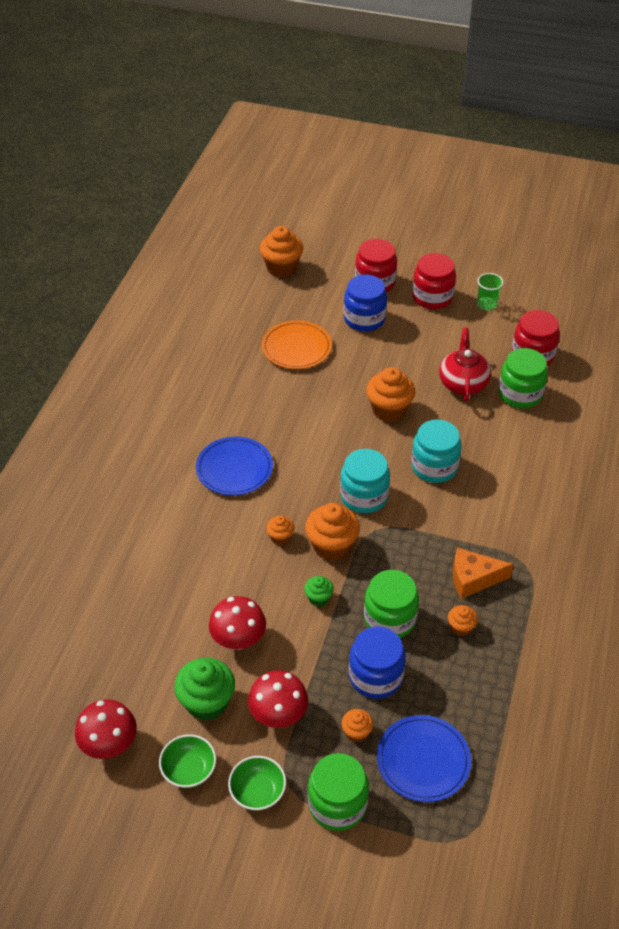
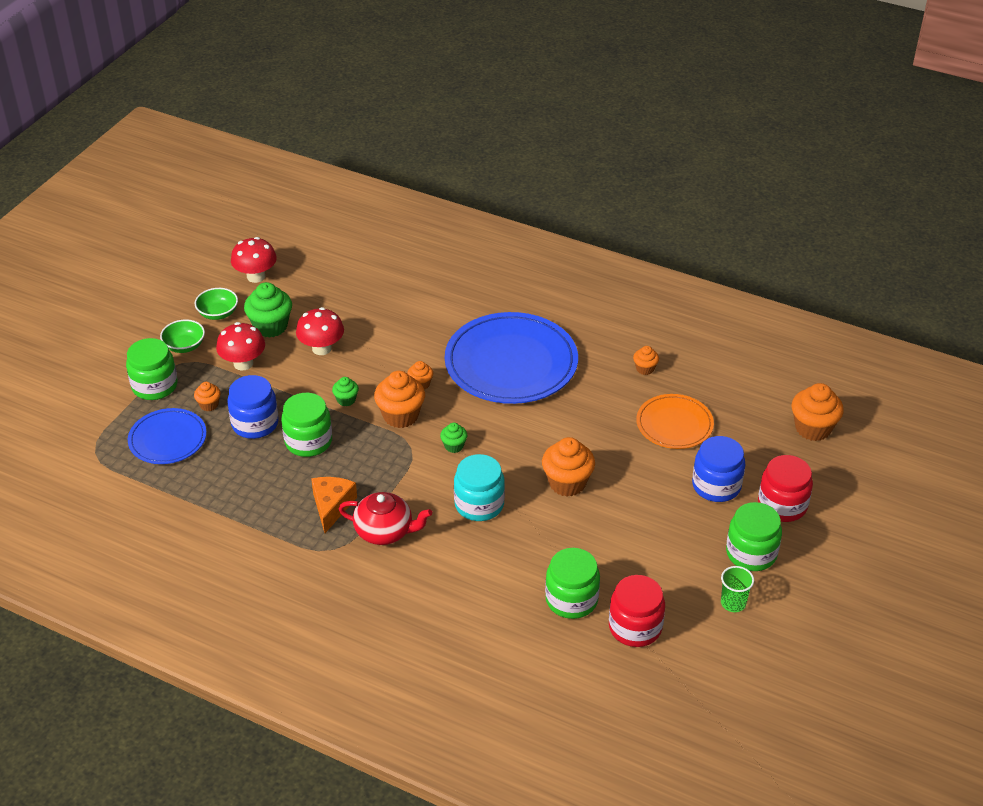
camera: 100 degrees right, 5 degrees down
(234, 469) = (511, 363): blue plate -> blue plate, size x1.80
(364, 496) = (454, 446): turquoise jar -> green cupcake
(432, 297) = (751, 553): red jar -> green jar
(461, 627) = (282, 486): orange cupcake -> orange cupcake (645, 369)
(463, 383) = (598, 552): red teapot -> red teapot (385, 531)

